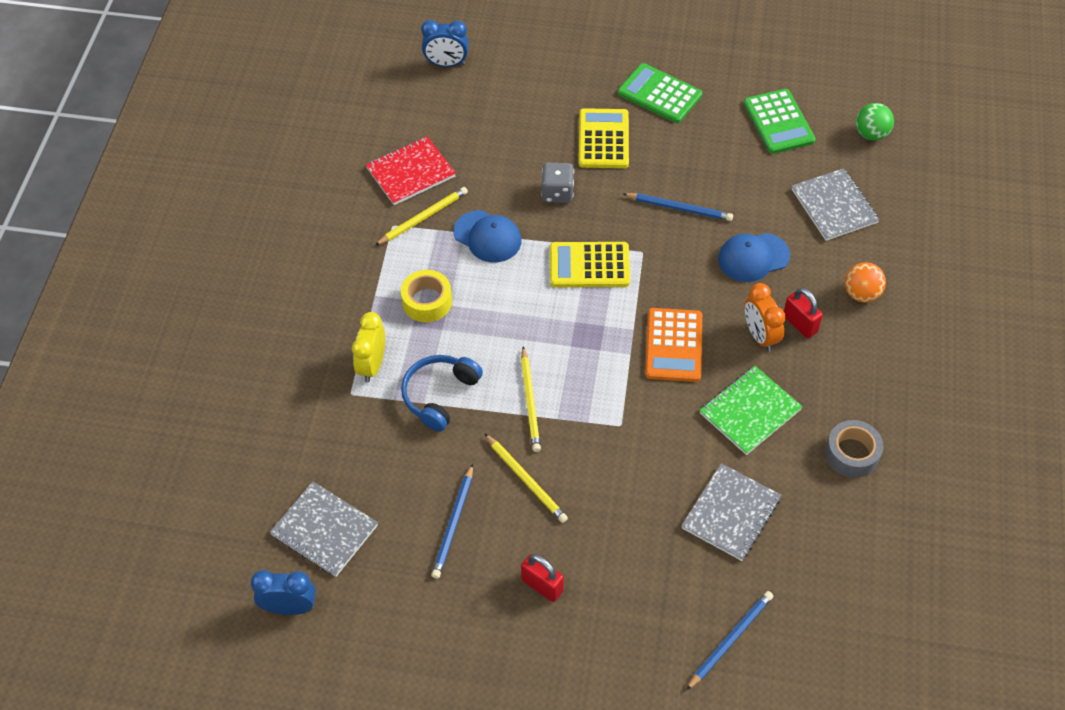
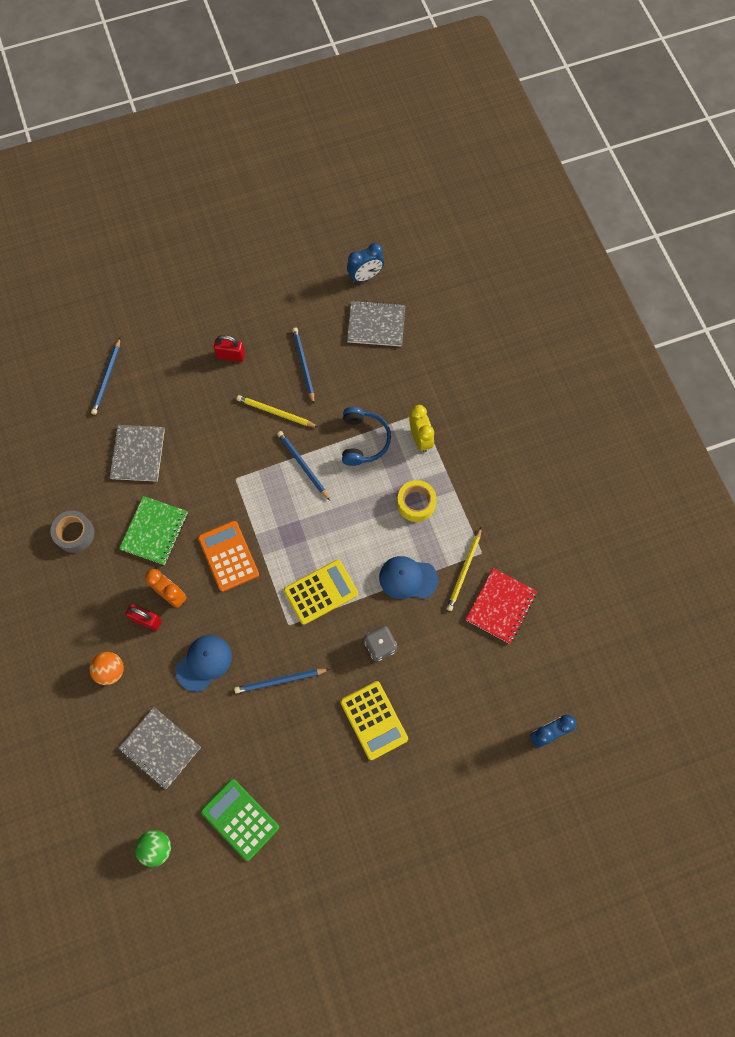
camera: 150 degrees right, 15 degrees up
(530, 401) = (303, 465): yellow pencil -> blue pencil
(659, 94) = (354, 797): green calculator -> none

